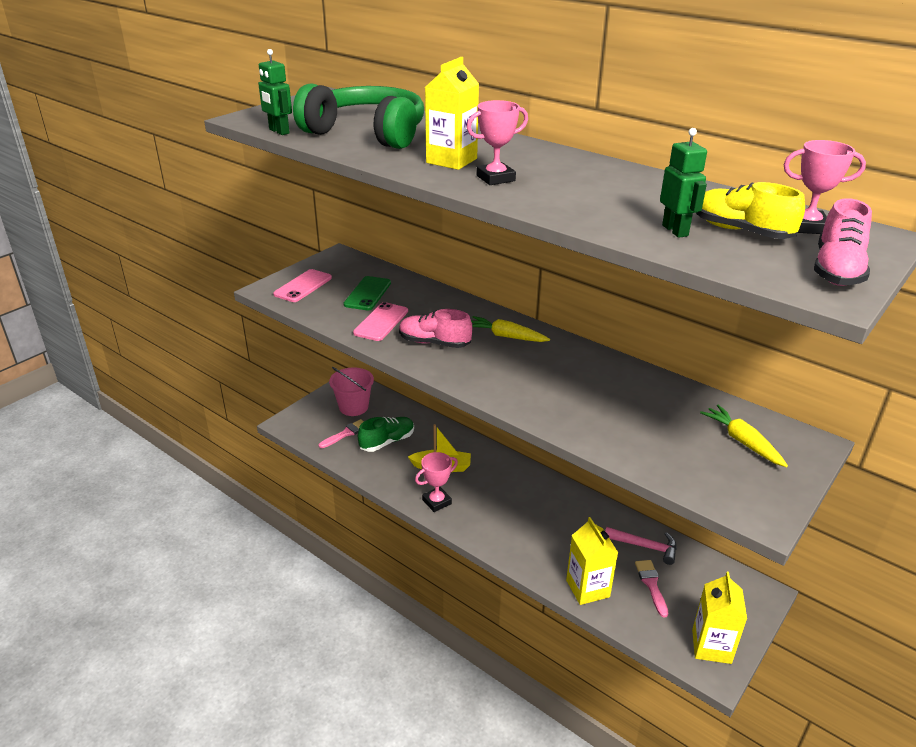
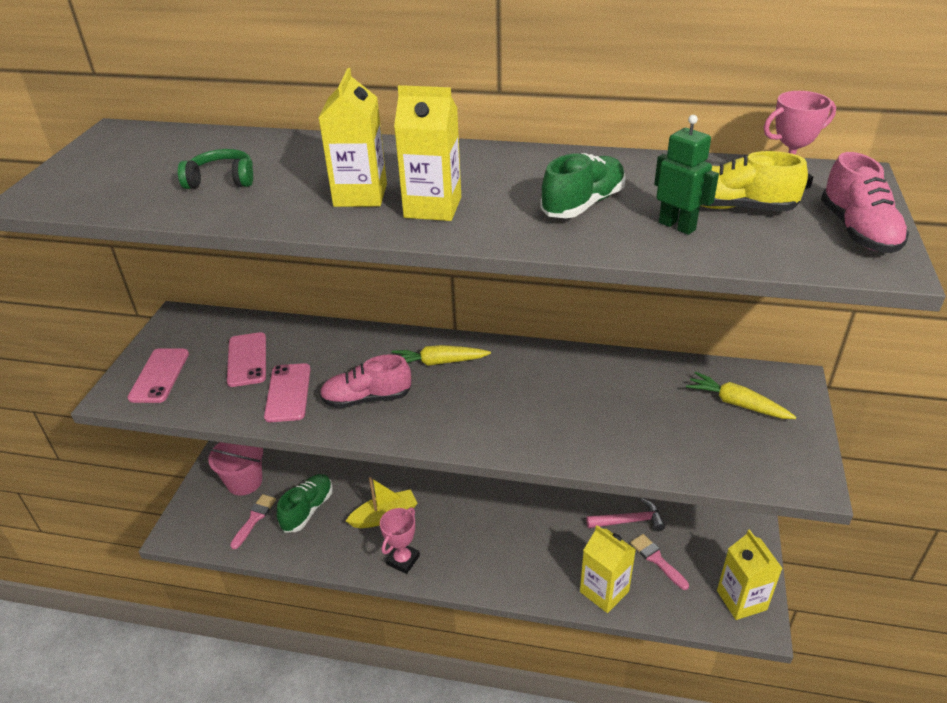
camera: 25 degrees left, 5 degrees up
(279, 131) = (100, 207): green robot -> none
(367, 133) = (222, 180): green headphones -> green headphones, size x0.45
(367, 294) = (247, 360): green phone -> pink phone
(495, 178) = (433, 207): pink trophy -> yellow carton
(613, 201) = (583, 204): none -> green shoe

